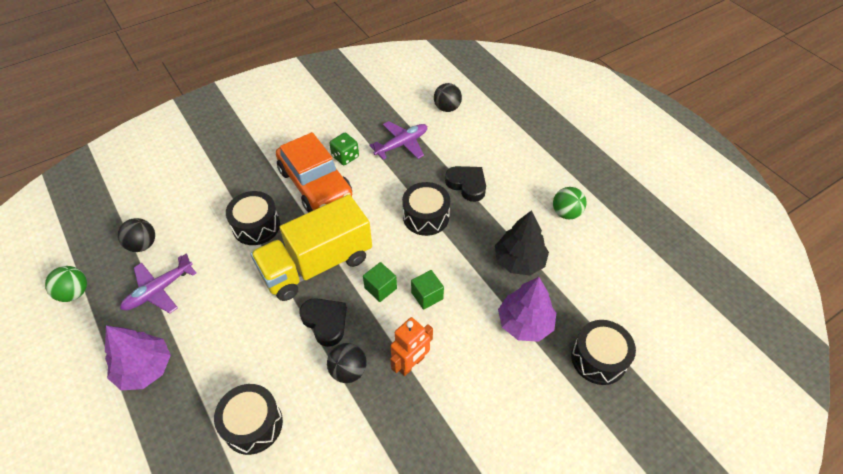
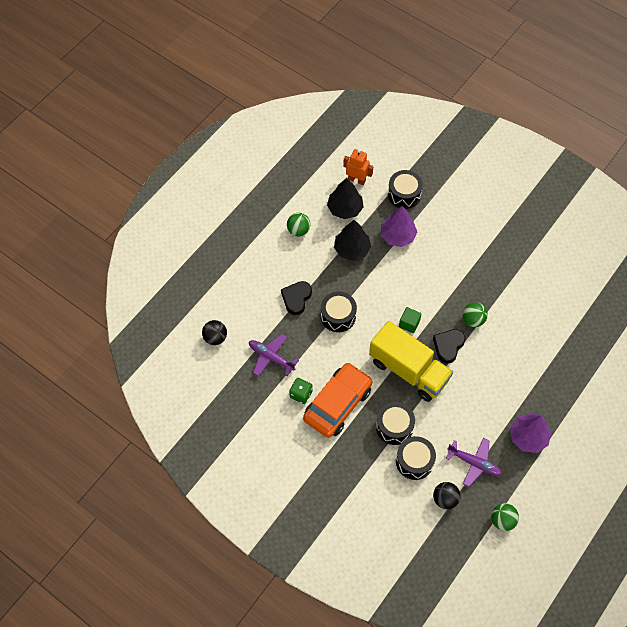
camera: 110 degrees left, 10 degrees up
(253, 424) = (528, 356): black drum -> black drum (414, 461)
(348, 371) = (473, 320): black ball -> green ball
(411, 364) = (453, 288): orange robot -> orange robot (356, 180)
(427, 296) = (402, 294): green cube -> none
(589, 273) = (345, 208): none -> black tree

